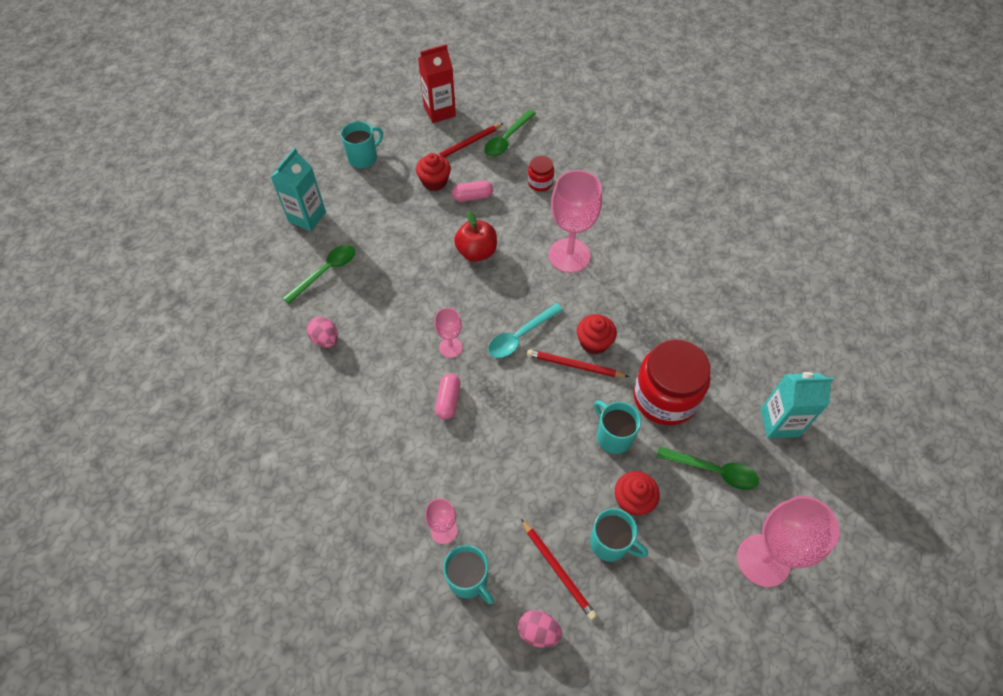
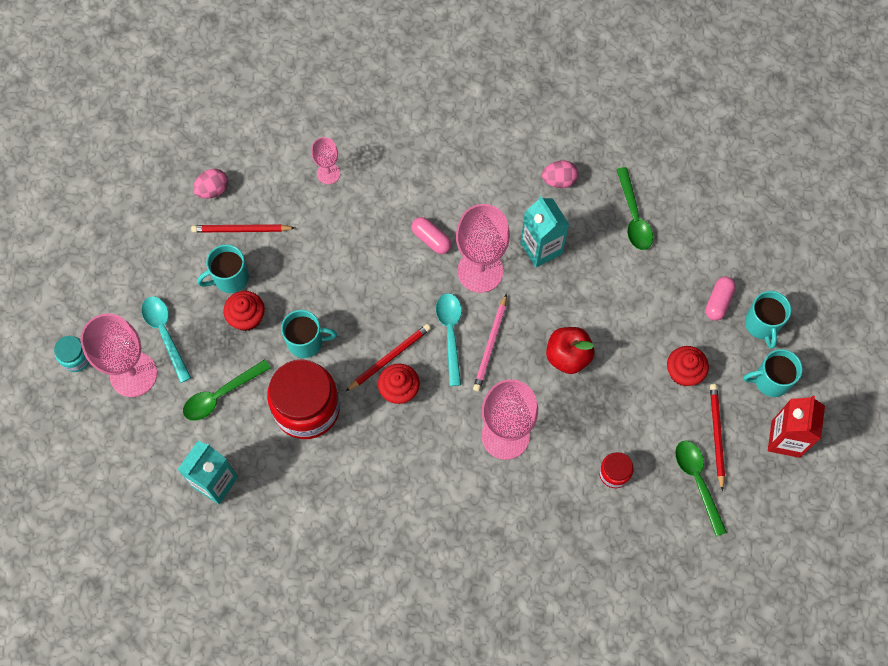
camera: 125 degrees right, 10 degrees up
(307, 217) = (713, 234): turquoise carton -> turquoise carton (541, 248)
(450, 347) = (480, 271): pink goblet -> pink goblet, size x1.92
(468, 579) = (281, 168): turquoise mug -> turquoise mug (770, 380)
(472, 196) = (639, 396): pink capsule -> pink capsule (718, 302)
(507, 304) = (490, 345): none -> pink pencil
(706, 561) = (165, 334): none -> turquoise spoon
(797, 627) = (76, 358): none -> turquoise jar

